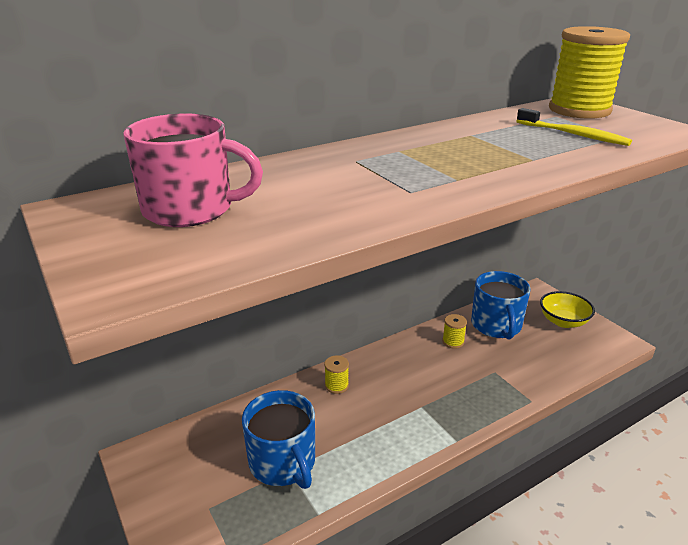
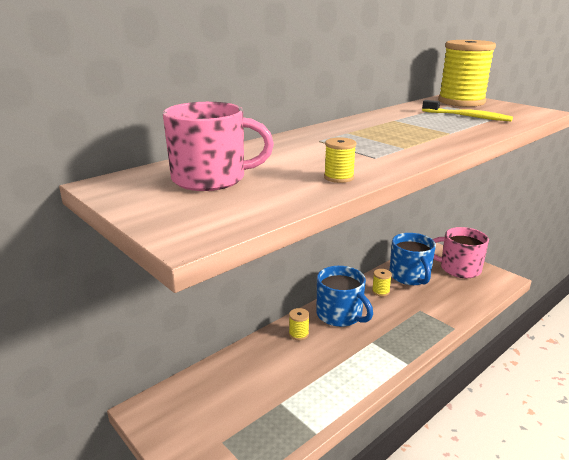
camera: 10 degrees left, 5 degrees down
(283, 463) = (274, 398): blue mug -> blue mug (340, 315)
(345, 219) = (339, 177): none -> yellow spool
(563, 321) = (459, 268): yellow bowl -> pink mug

